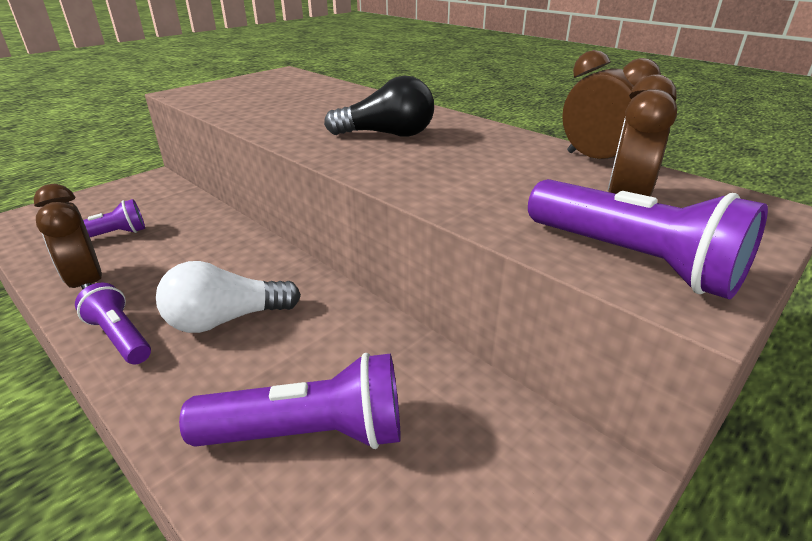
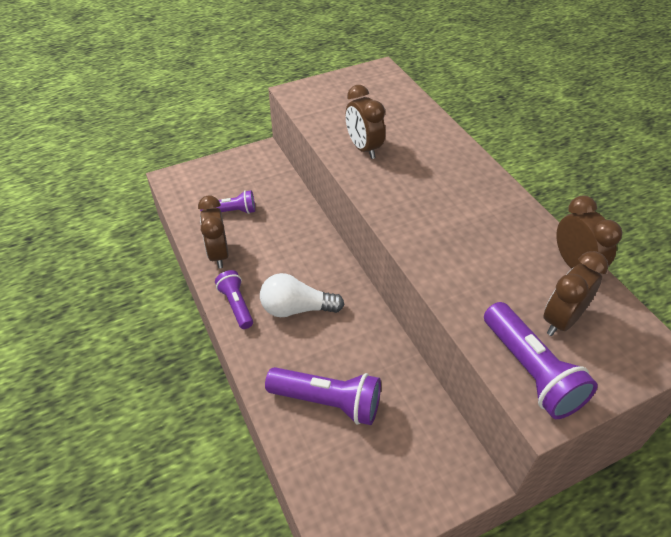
camera: 20 degrees right, 15 degrees up
(282, 116) = (363, 148): none -> brown clock
(387, 135) = (433, 193): black light bulb -> none

